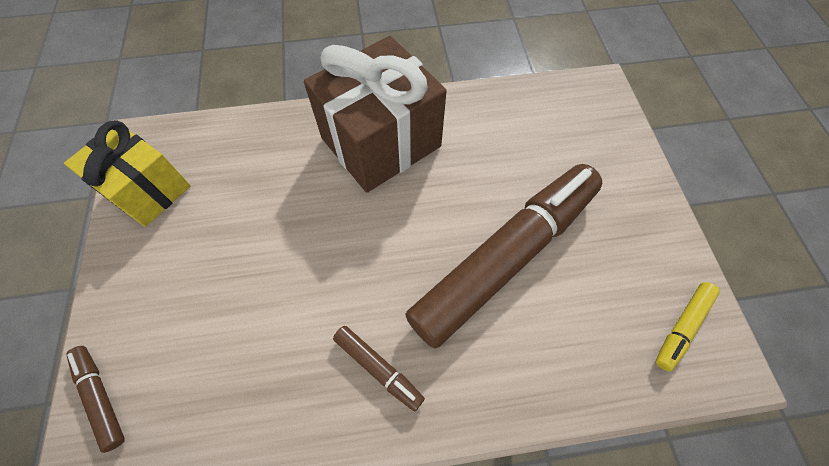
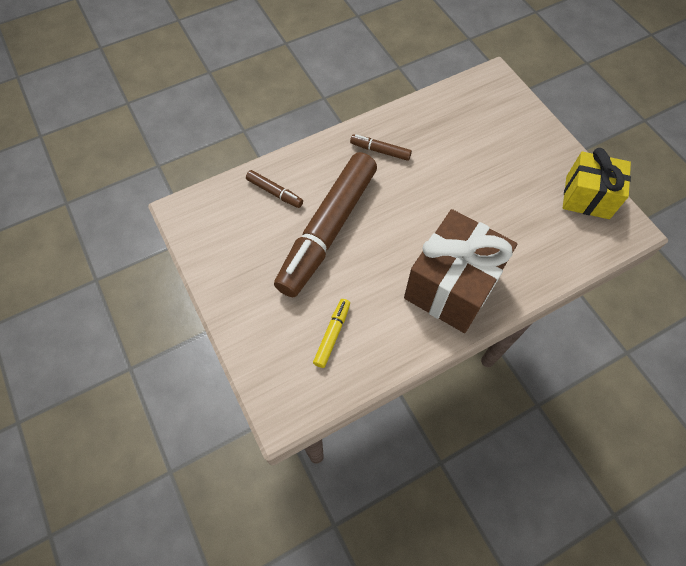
camera: 160 degrees right, 0 degrees up
(101, 397) = (511, 99): brown marker -> brown marker (274, 192)
(682, 327) = (209, 223): yellow marker -> yellow marker (332, 335)

